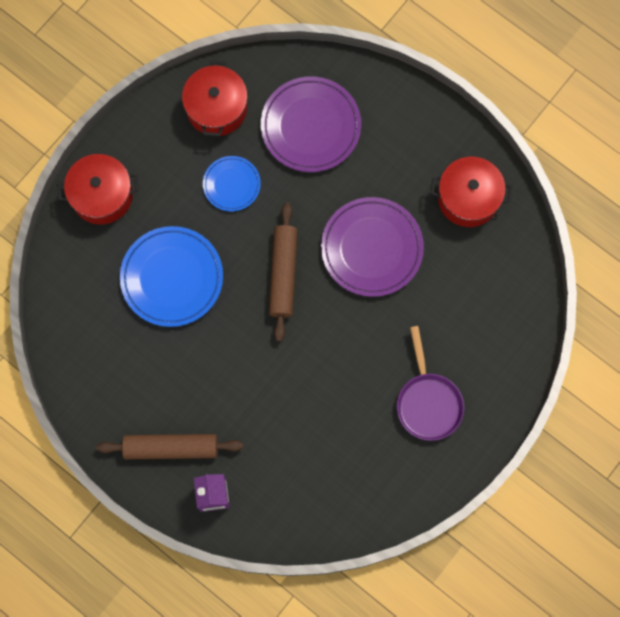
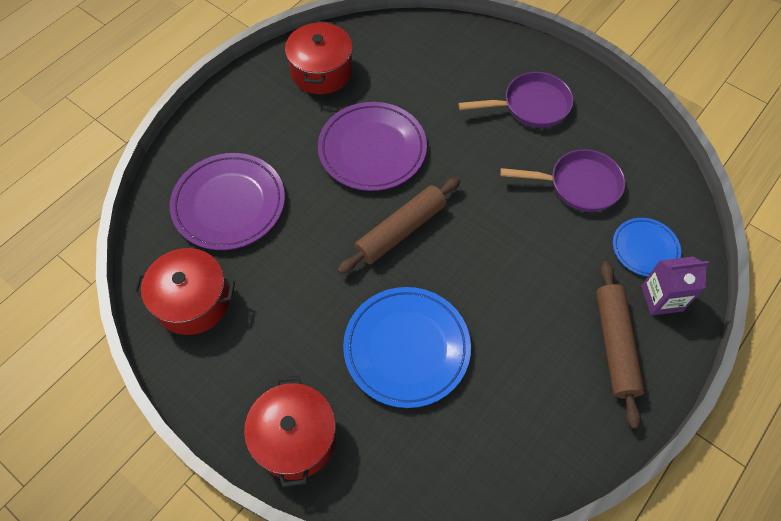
camera: 90 degrees left, 15 degrees down
(231, 184) = (292, 284): blue plate -> blue plate (645, 249)
(283, 274) = (401, 230): brown rolling pin -> brown rolling pin turned 45 degrees counterclockwise
(332, 438) = (578, 185): none -> purple pan

